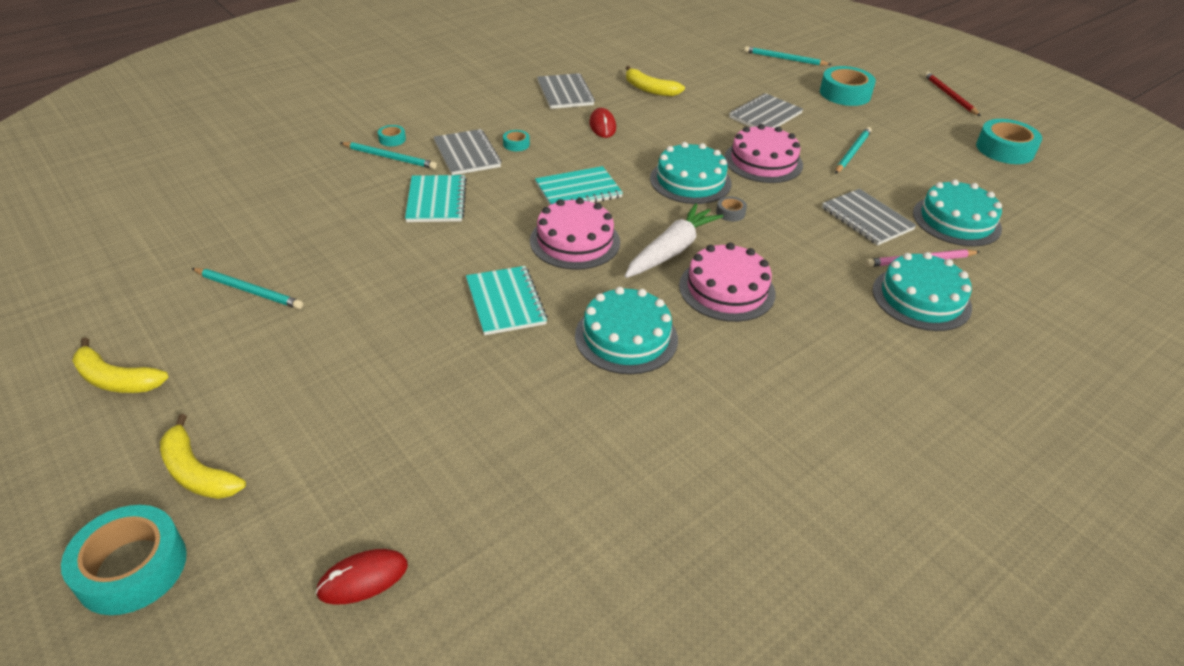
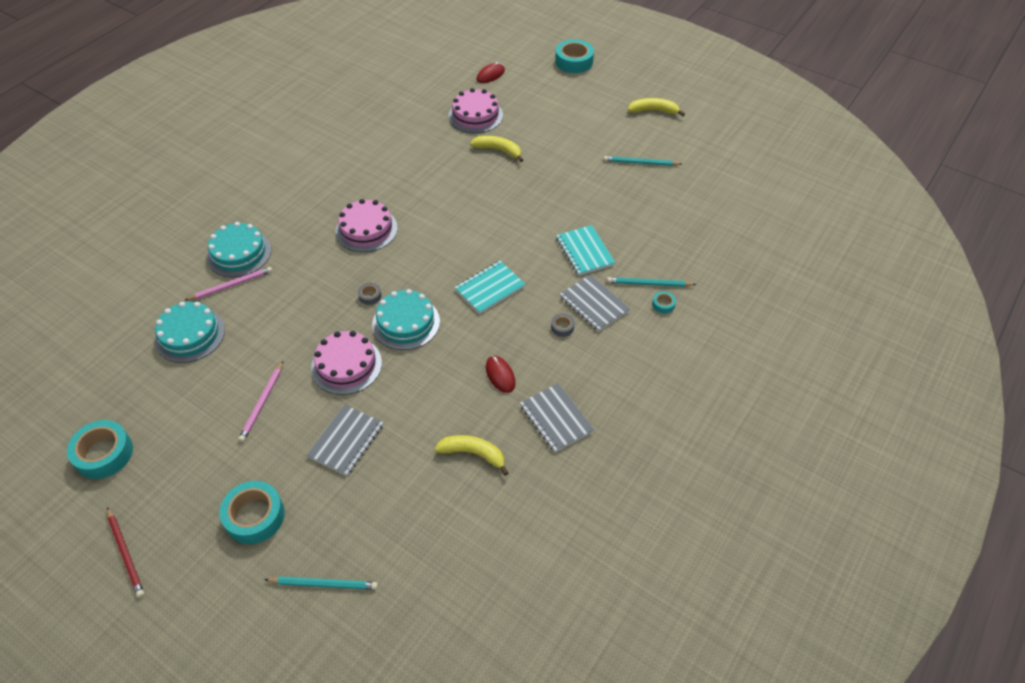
camera: 165 degrees right, 10 degrees up
(197, 472) = (581, 89): yellow banana -> yellow banana (498, 150)
(505, 302) = (496, 189): turquoise notebook -> none
(516, 144) = (562, 327): turquoise tape -> grey tape
(575, 241) = (474, 242): pink cake -> pink cake (475, 115)
(626, 337) = (420, 185): turquoise cake -> none
(671, 250) = (407, 251): white carrot -> none
(852, 152) = (262, 403): turquoise pencil -> pink pencil
(866, 219) = (263, 317): grey notebook -> none

